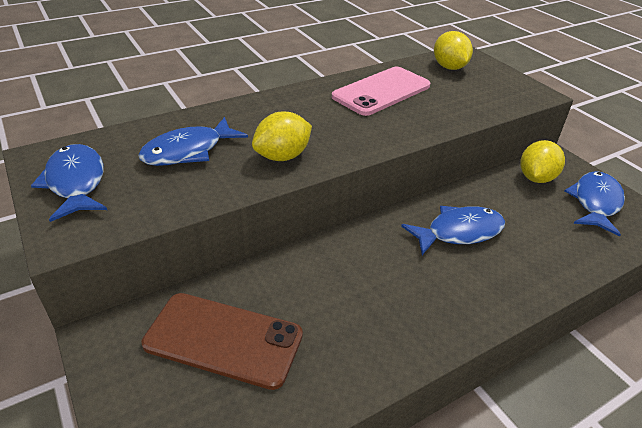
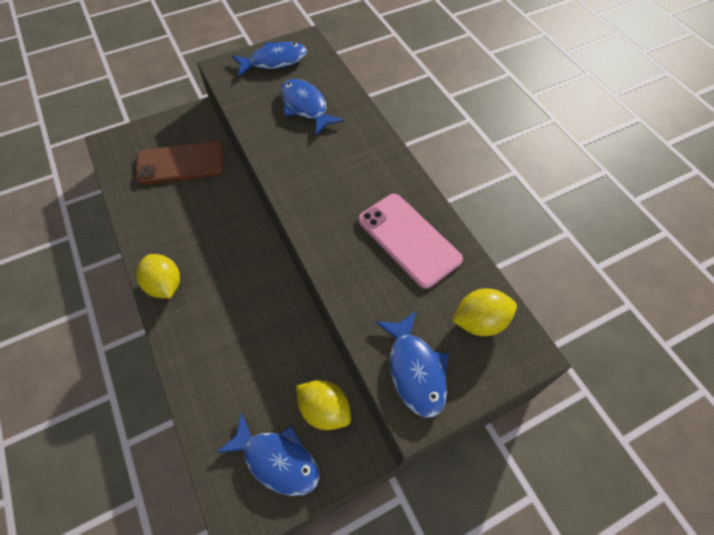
camera: 95 degrees right, 20 degrees up
(223, 339) = (181, 163): brown phone -> brown phone turned 60 degrees clockwise
(282, 156) = (294, 159): yellow lemon -> yellow lemon (165, 285)
(459, 232) = (251, 310): blue fish -> blue fish (415, 370)

